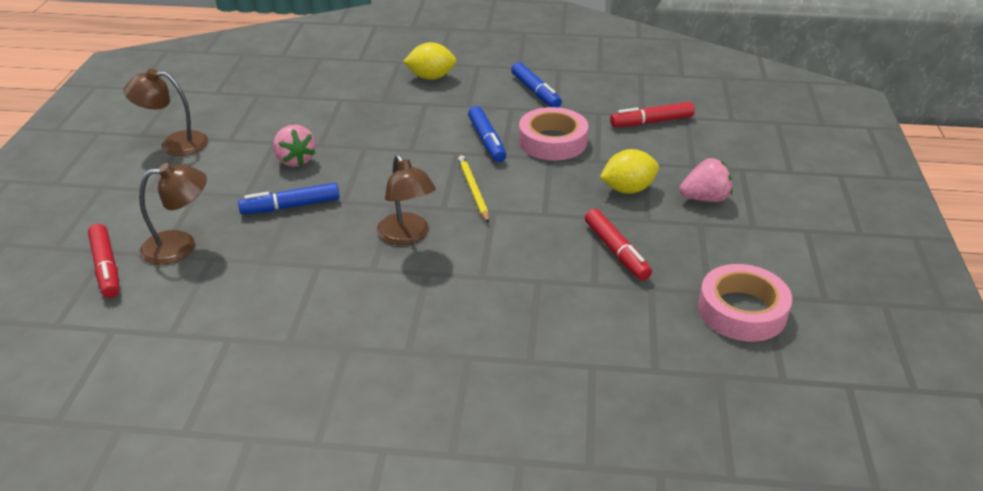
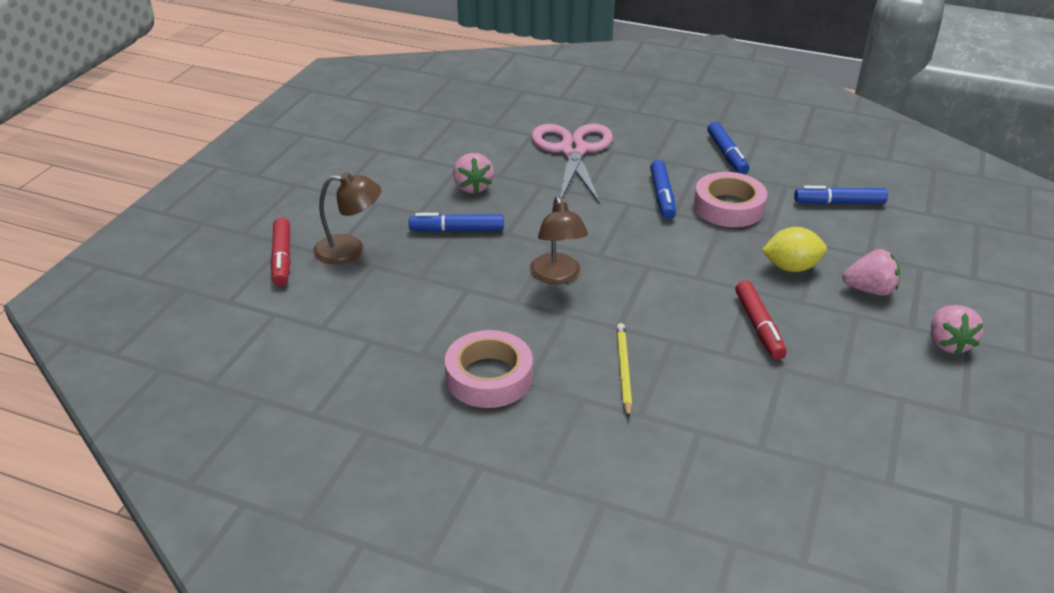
camera: 15 degrees right, 0 degrees up
(174, 144) = (367, 154): brown lamp -> none
(387, 109) = (573, 150): none -> pink scissors
(431, 77) = (625, 125): yellow lemon -> none
(473, 190) = (634, 243): yellow pencil -> yellow pencil (623, 370)
(651, 122) = (839, 203): red marker -> blue marker
(742, 310) = (870, 408): pink tape -> pink tape (489, 377)
(789, 236) = (948, 343): none -> pink strawberry

